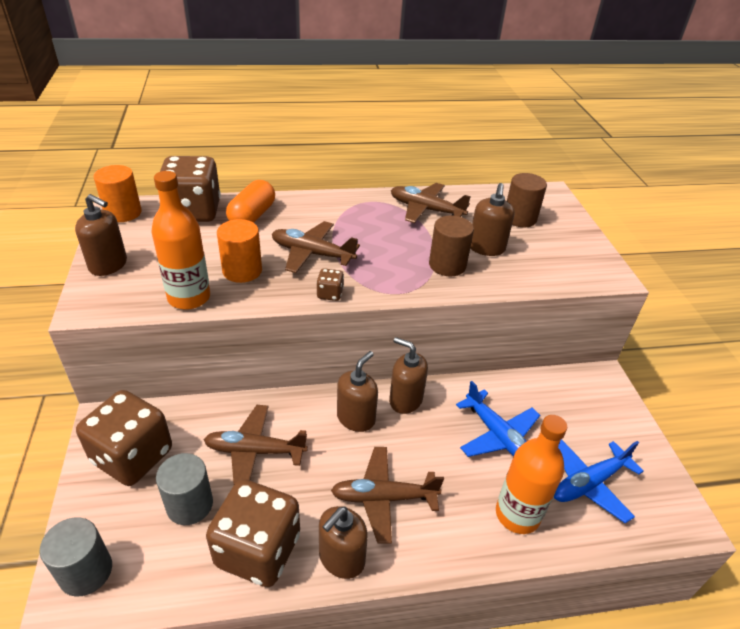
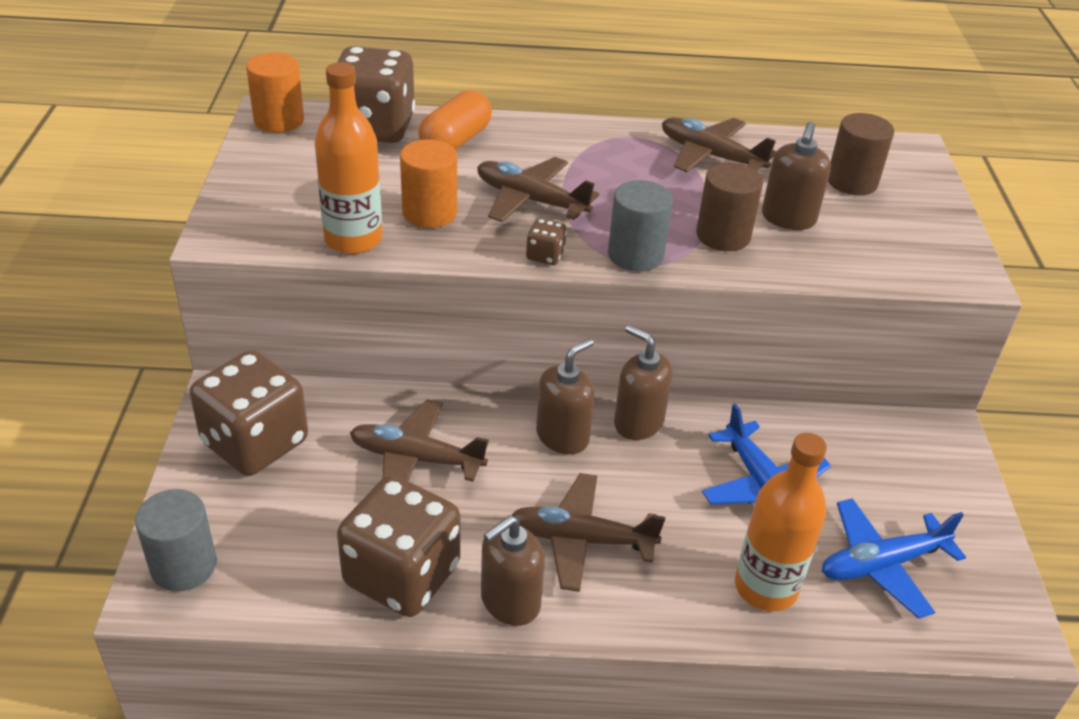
camera: 10 degrees right, 0 degrees up
(108, 265) = (252, 187): brown soap dispenser -> none
(190, 505) = (321, 510): grey cylinder -> grey cylinder (635, 255)

